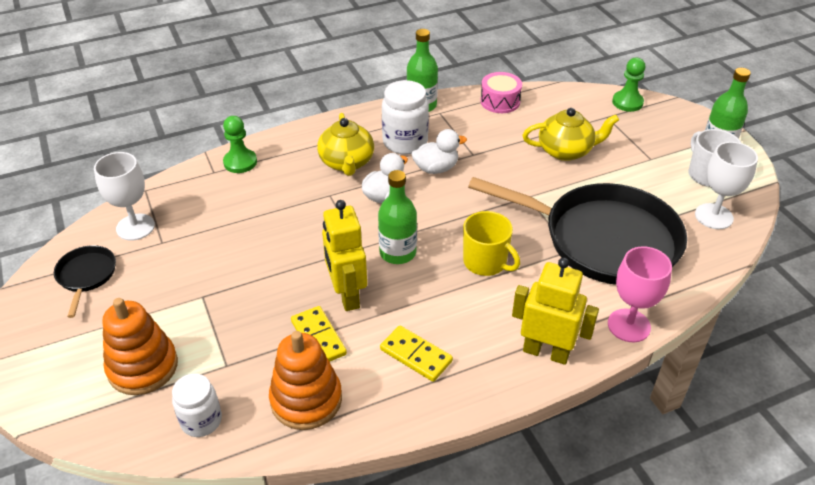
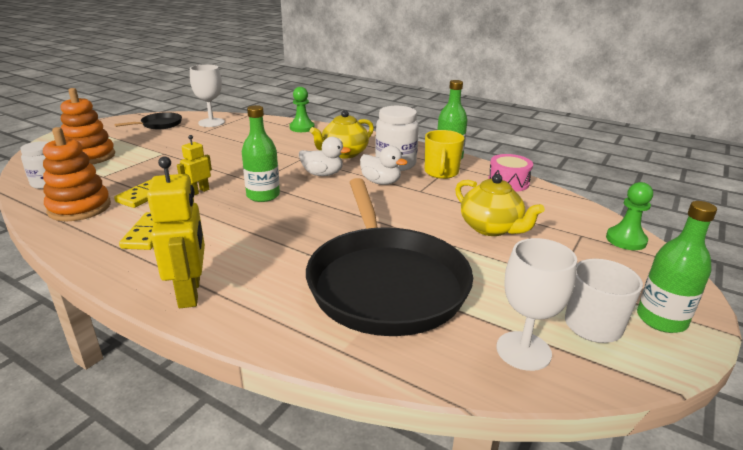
camera: 55 degrees right, 15 degrees down
(347, 295) = (199, 191): yellow robot -> yellow robot, size x0.56
(486, 262) = (287, 232): yellow mug -> yellow mug (441, 172)
(629, 325) = (265, 334): pink goblet -> none

